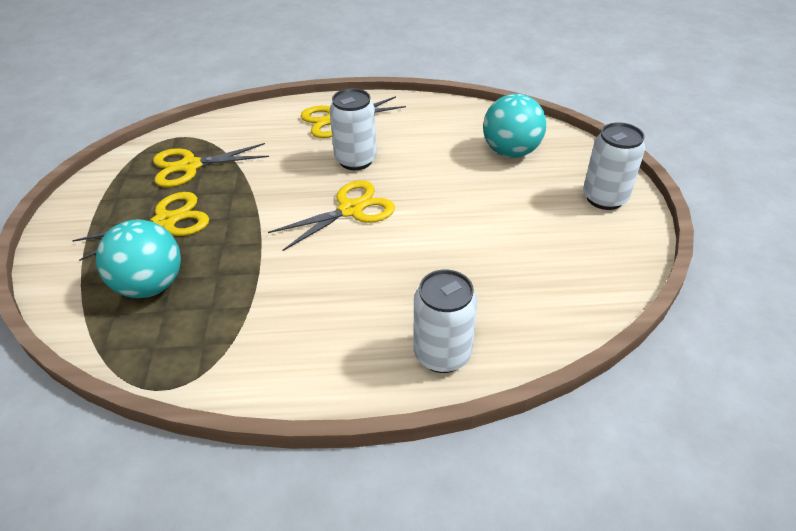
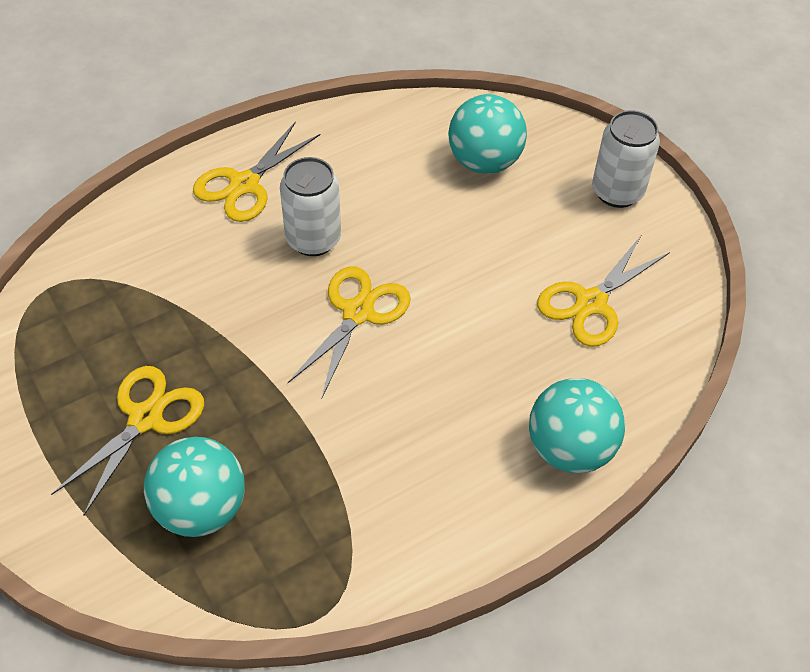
camera: 30 degrees left, 10 degrees up
(190, 166) = (108, 326): yellow scissors -> yellow scissors (591, 303)
(442, 354) = (570, 448): white can -> turquoise ball

